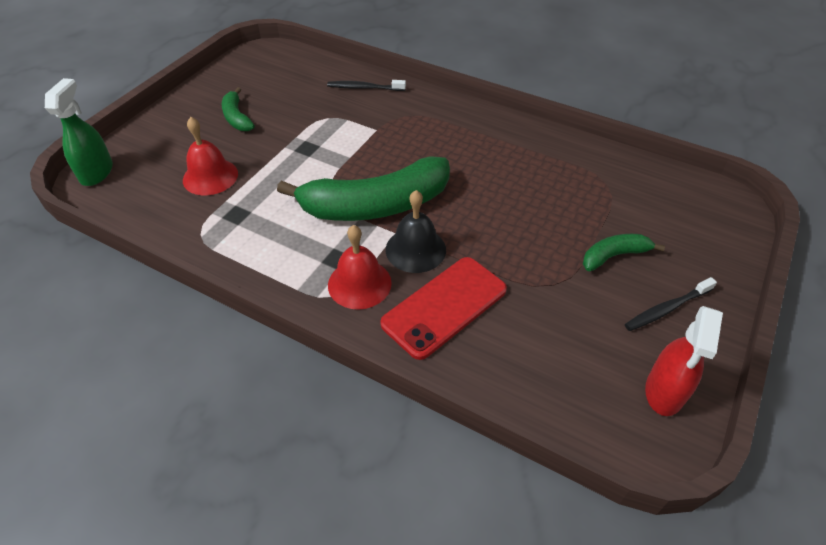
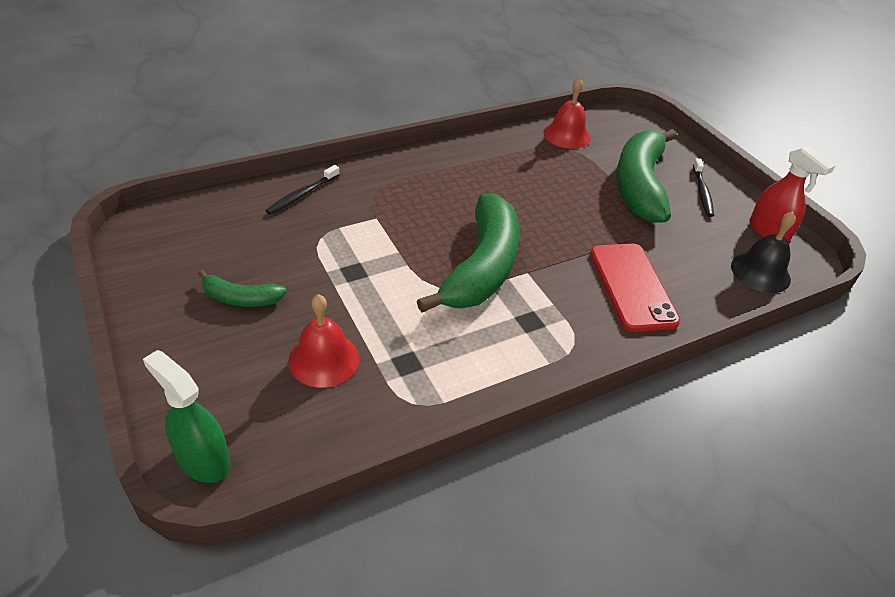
camera: 60 degrees left, 5 degrees down
(359, 283) = (572, 321): red bell -> red bell (566, 135)
(415, 249) = (557, 271): black bell -> black bell (760, 272)
(614, 256) = (639, 185): green banana -> green banana, size x2.13

